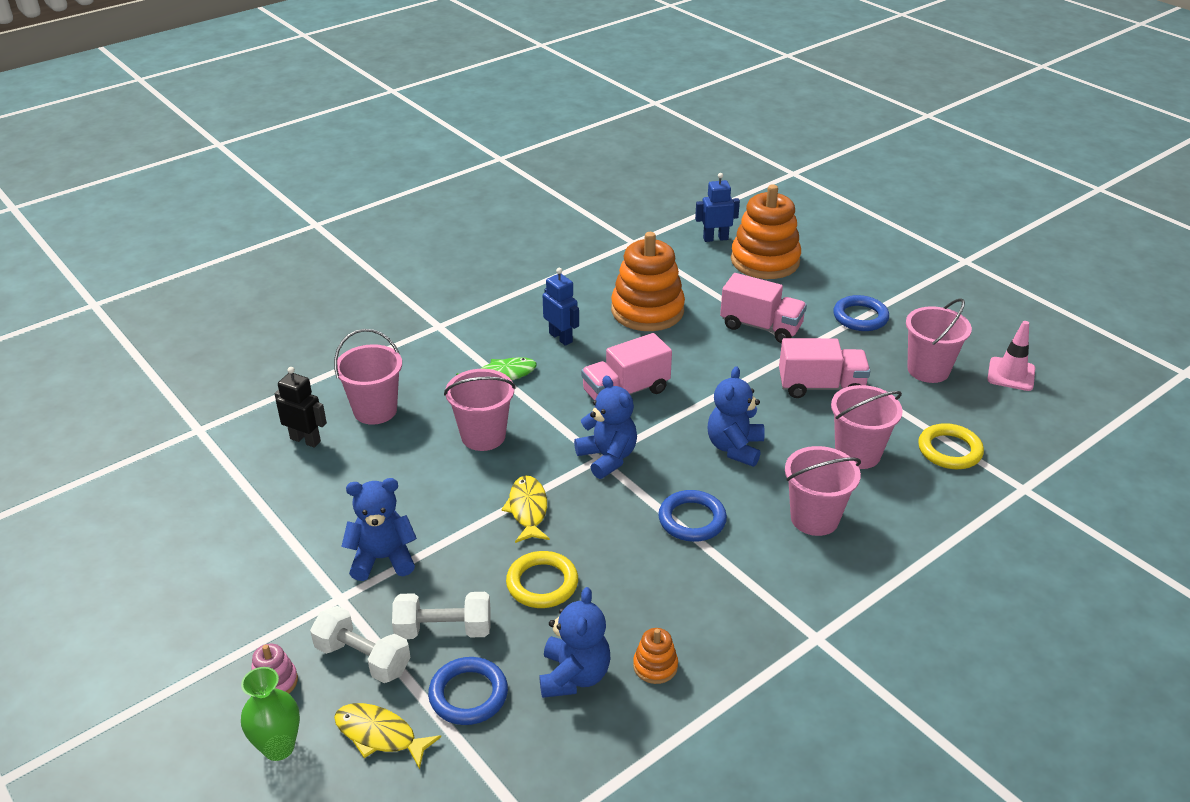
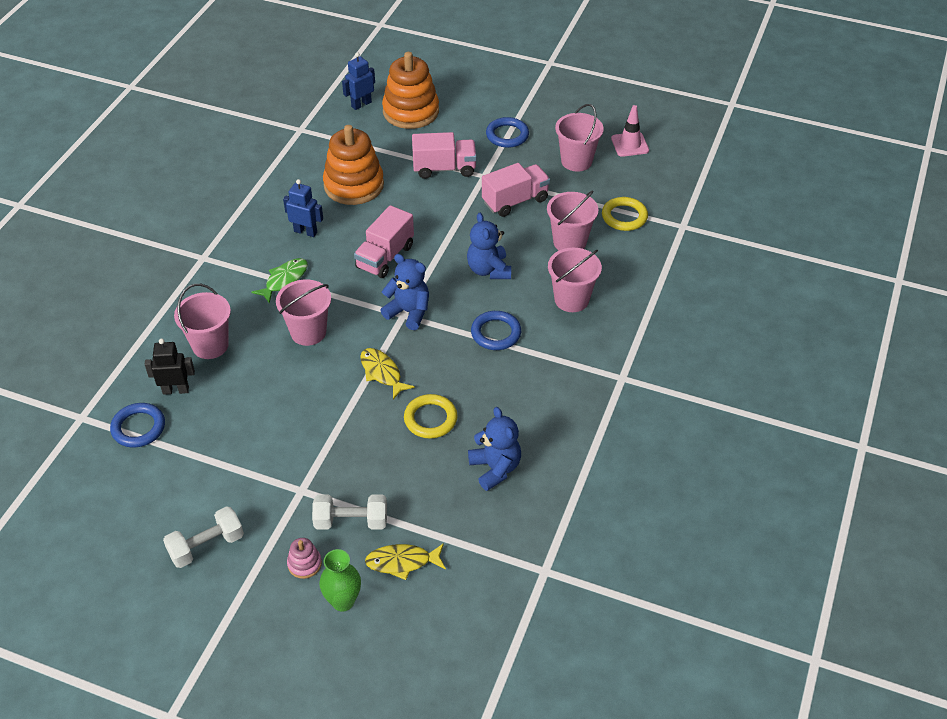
camera: 30 degrees left, 10 degrees up
(383, 559) = (309, 450): blue teddy bear -> none
(443, 630) = (390, 478): white dumbbell -> white dumbbell (206, 546)
(468, 694) = (438, 511): blue ring -> blue ring (138, 428)
(655, 666) = (539, 439): orange stacking toy -> none

